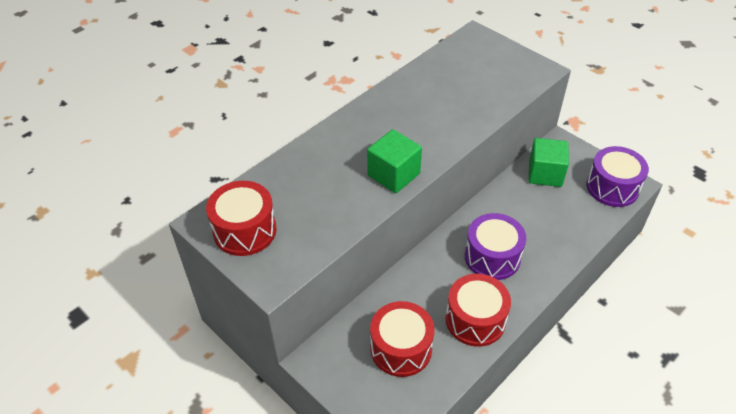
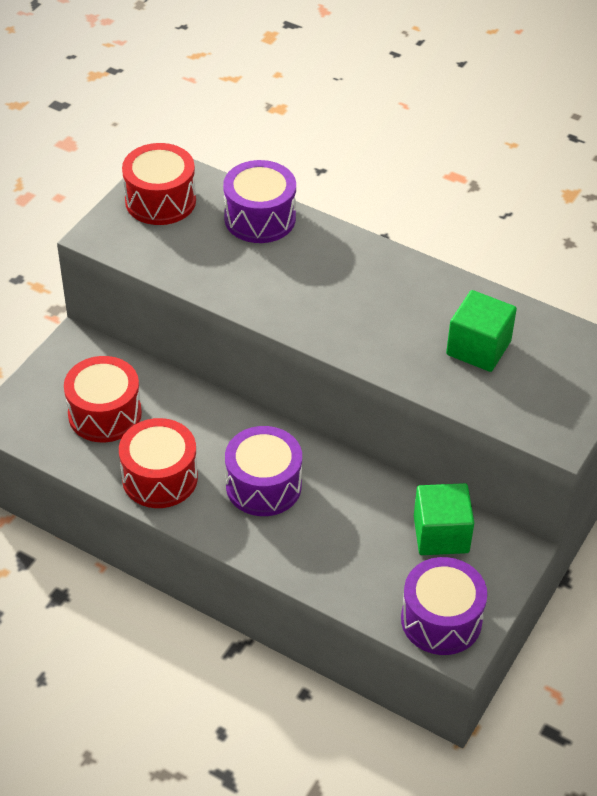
camera: 75 degrees right, 0 degrees up
(292, 172) = (260, 218): none -> purple drum
(393, 174) = (282, 306): green cube -> green cube (478, 348)

